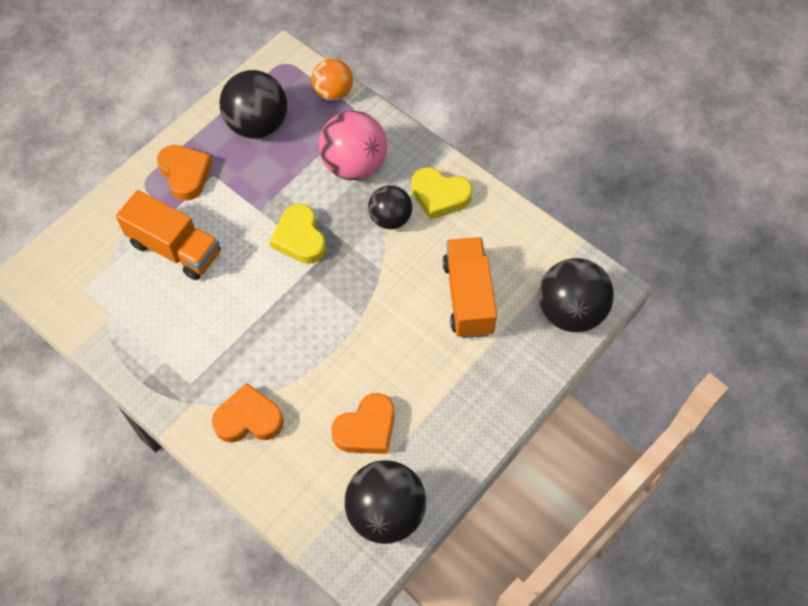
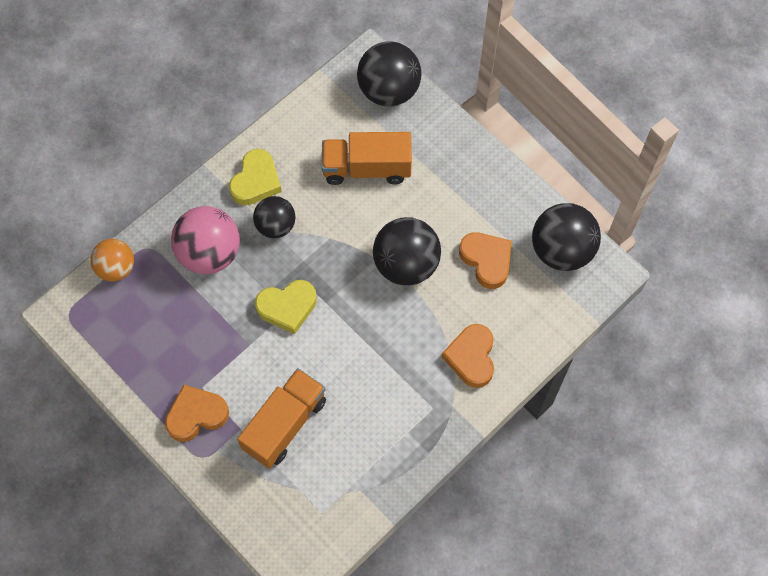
camera: 85 degrees left, 5 degrees up
(257, 125) = (145, 343): black ball -> black ball (406, 264)

